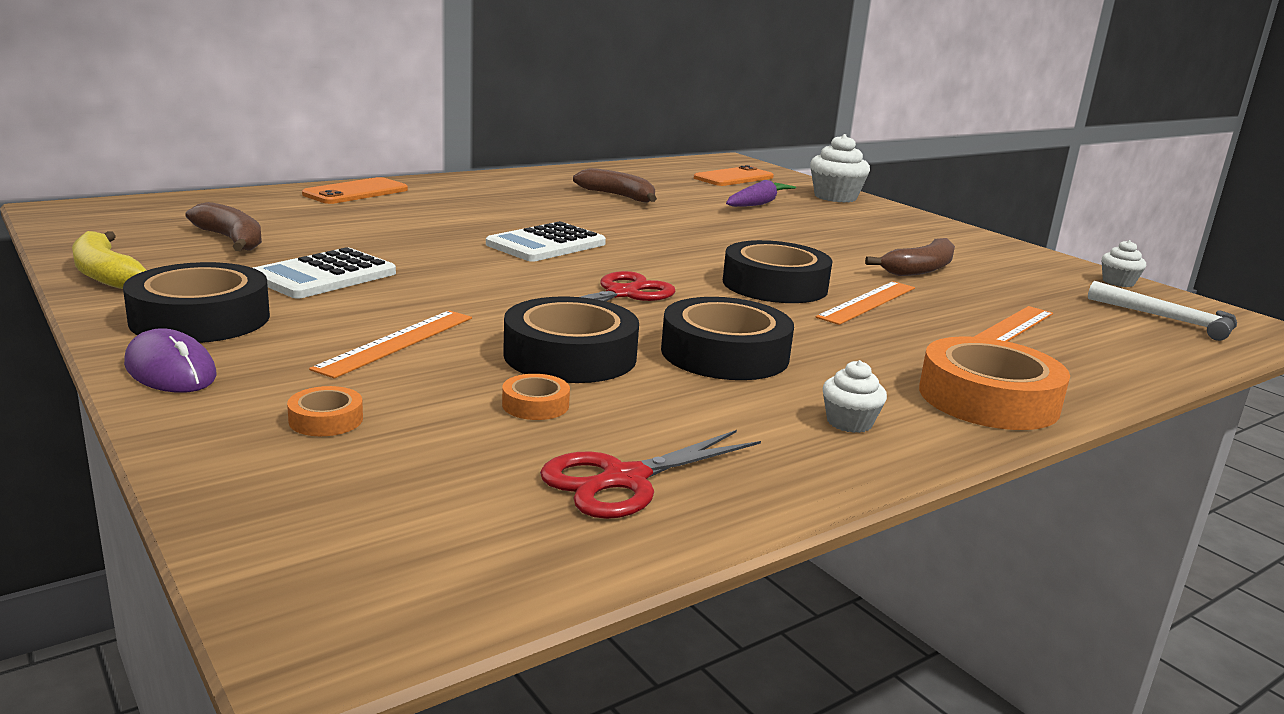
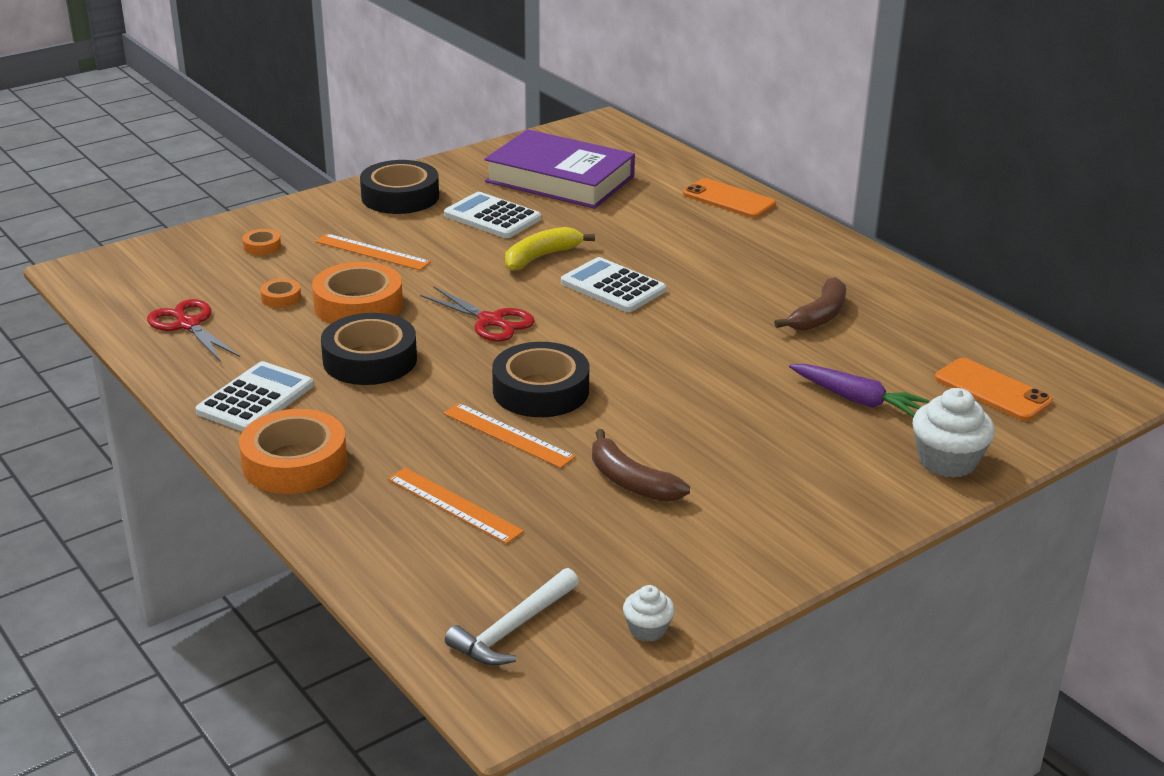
camera: 90 degrees right, 10 degrees up
(105, 274) = (471, 160): yellow banana -> yellow banana (541, 257)
(170, 370) = (323, 203): purple mouse -> none
(231, 240) = (560, 179): brown banana -> purple book
(570, 355) = (358, 305): black tape -> orange tape
(849, 422) = (255, 399): white cupcake -> white calculator

